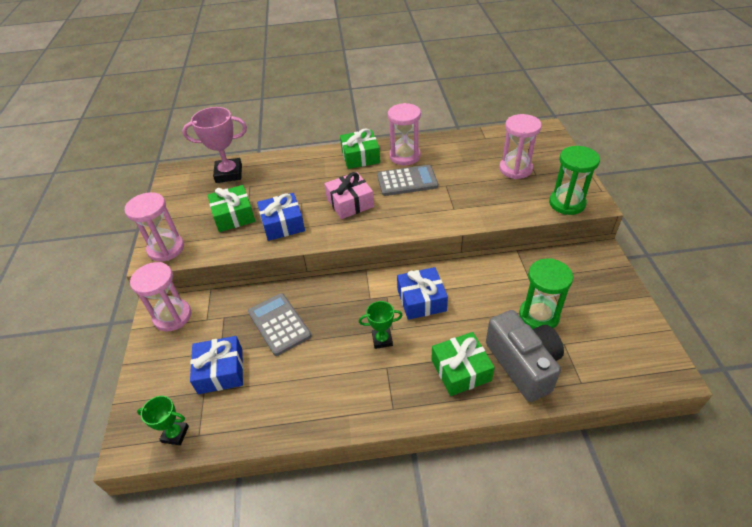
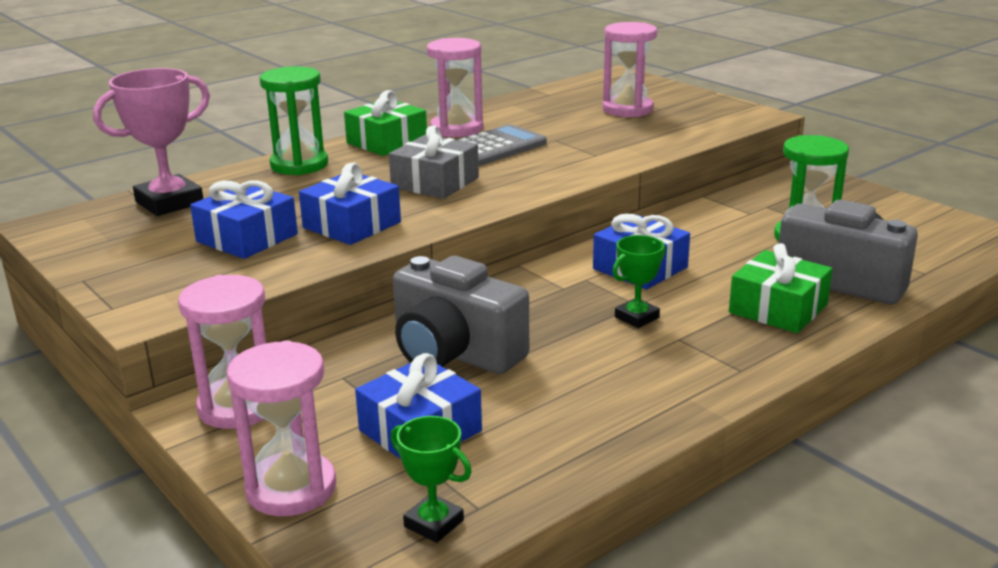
camera: 35 degrees left, 20 degrees down
(166, 249) = (161, 300): pink hourglass -> pink hourglass (291, 488)
(175, 434) = (434, 523): green trophy -> green trophy turned 60 degrees clockwise
(234, 216) = (247, 238): green gift -> blue gift
(279, 324) = (454, 353): grey calculator -> grey camera
(350, 203) = (435, 182): pink gift -> grey gift
(567, 203) = (730, 121): green hourglass -> green hourglass (299, 165)

